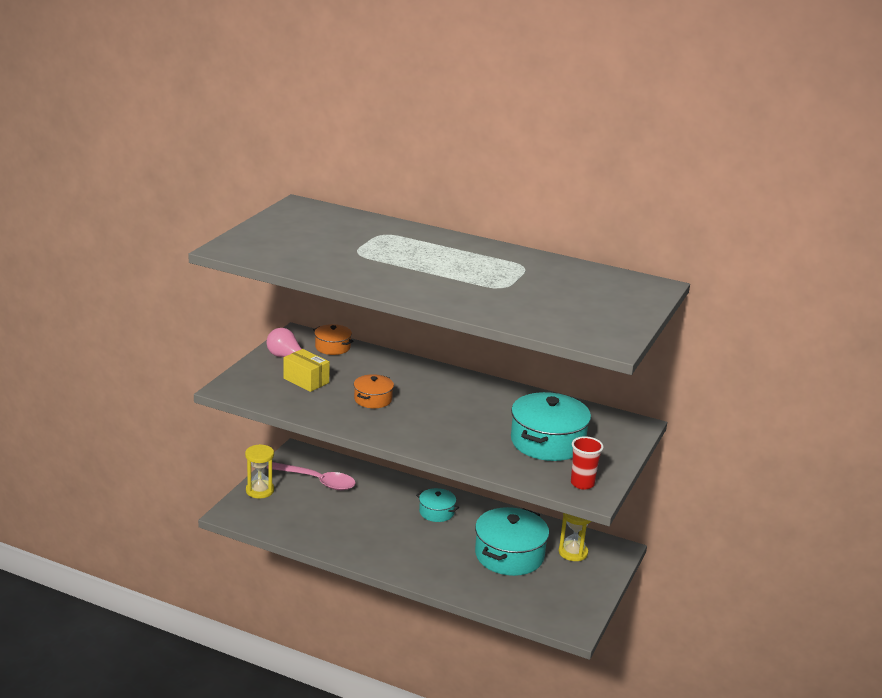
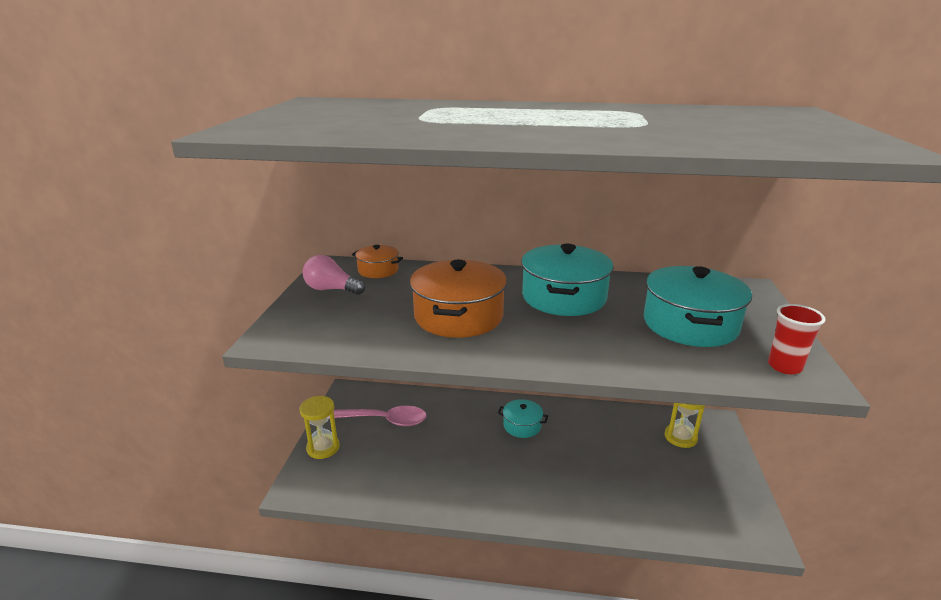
camera: 15 degrees left, 0 degrees up
(306, 380) = (366, 310): yellow box -> none
(373, 399) = (458, 316): orange pot -> orange pot, size x1.88
(509, 555) = (625, 458): turquoise pot -> turquoise pot (563, 297)

